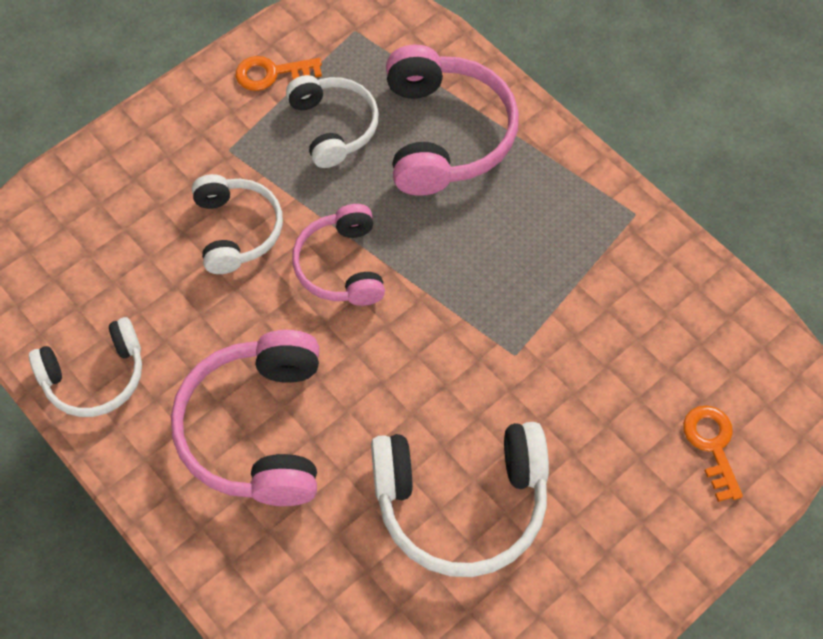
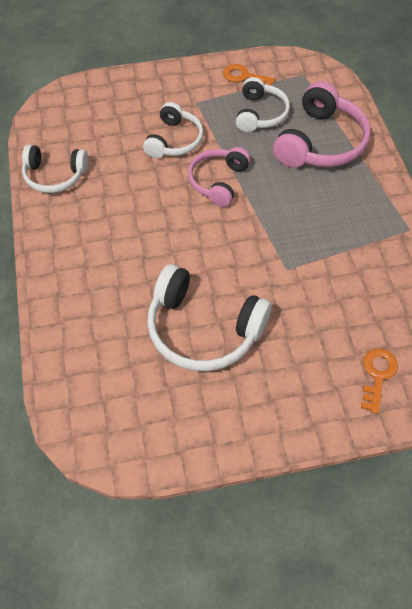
camera: 30 degrees right, 5 degrees down
(257, 429) = (118, 239): pink headphones -> none

